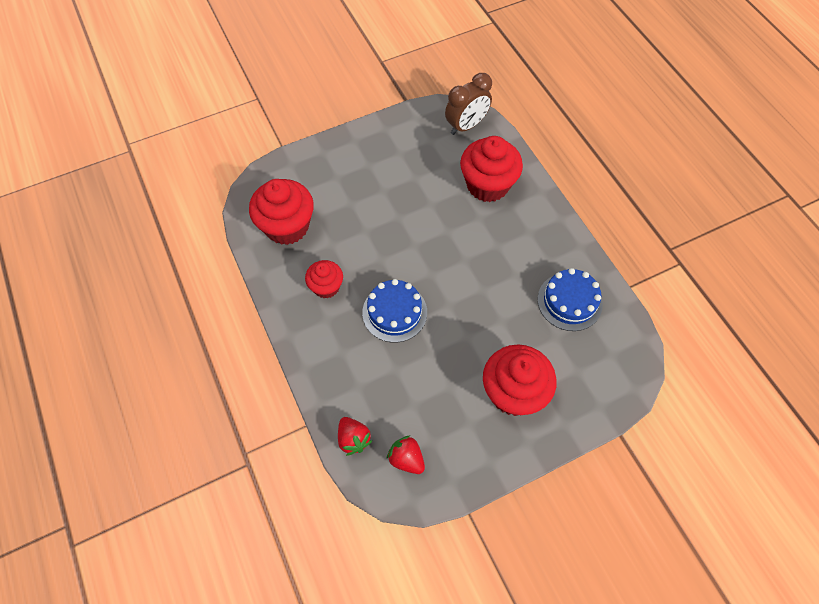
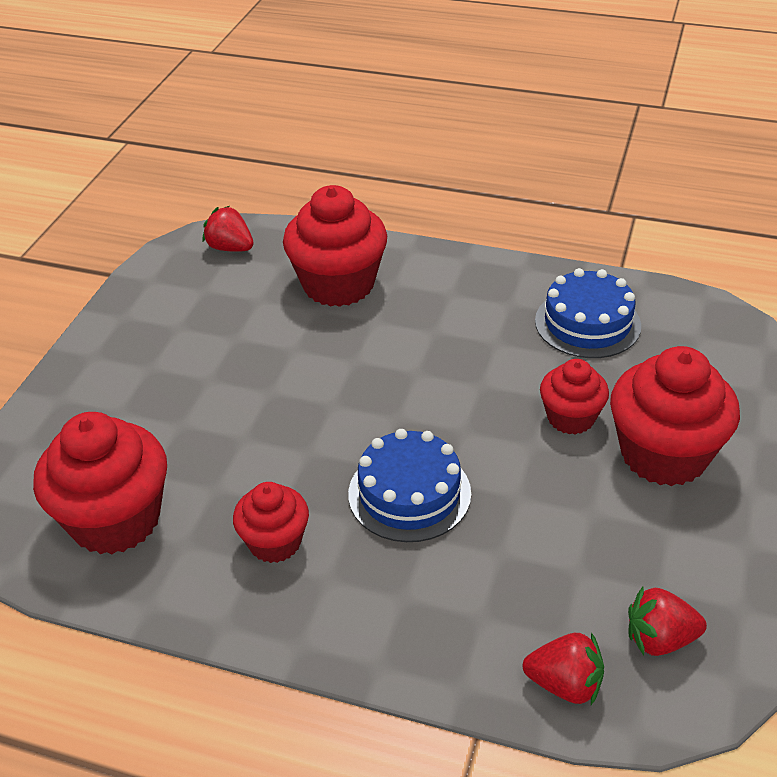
camera: 45 degrees left, 20 degrees down
(466, 126) = (230, 248): brown clock -> red strawberry
(498, 339) = (570, 418): none -> red cupcake

